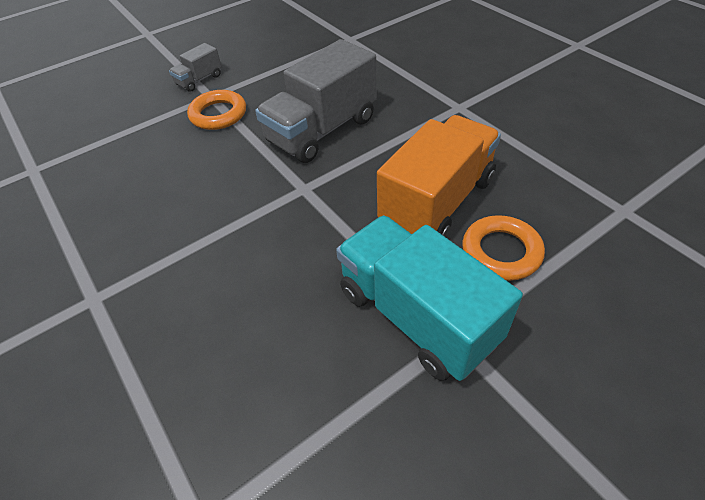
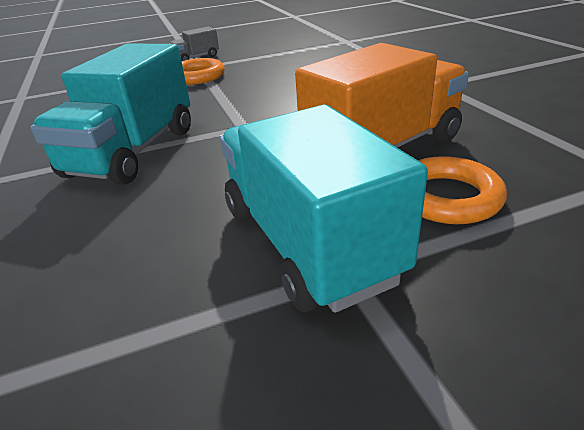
camera: 15 degrees right, 15 degrees down
(217, 237) = (133, 152): none -> turquoise truck
(322, 130) = (286, 91): grey truck -> none

